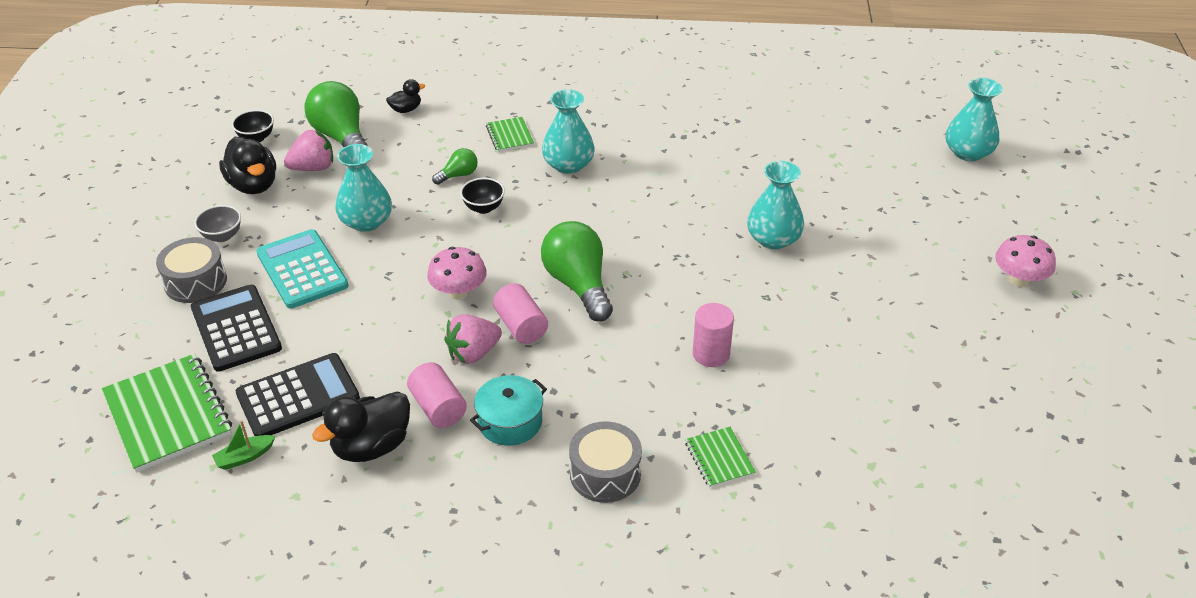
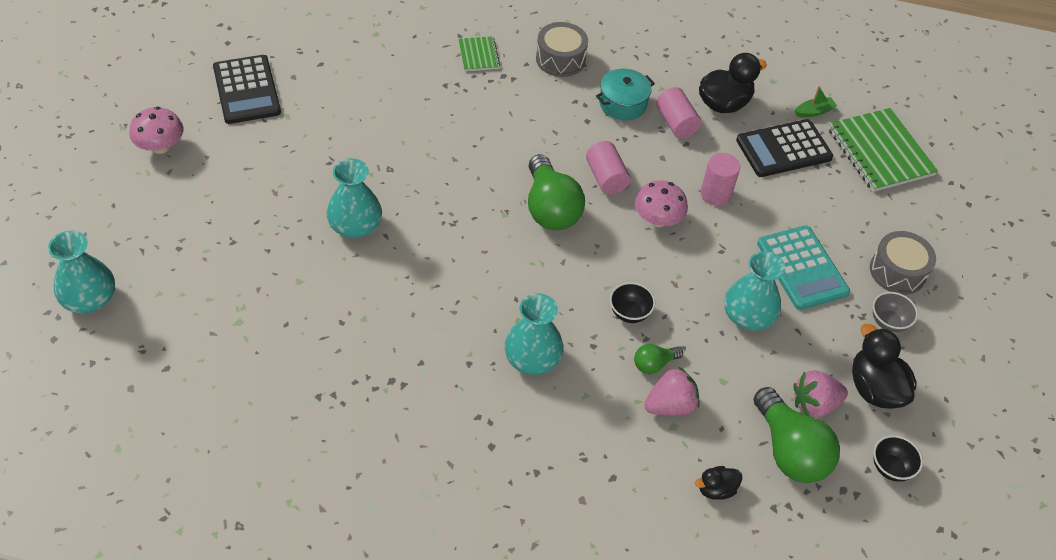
camera: 175 degrees left, 10 degrees up
(236, 328) = (847, 217): black calculator -> black calculator (246, 90)
(473, 353) = (647, 161): pink strawberry -> pink strawberry (670, 405)
(509, 136) = (592, 418): green notebook -> none
(711, 354) = (456, 128): pink cylinder -> pink cylinder (715, 194)

